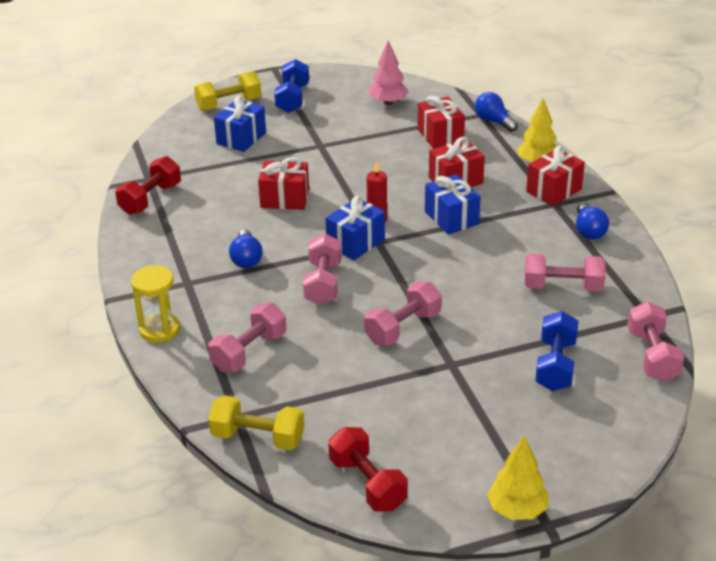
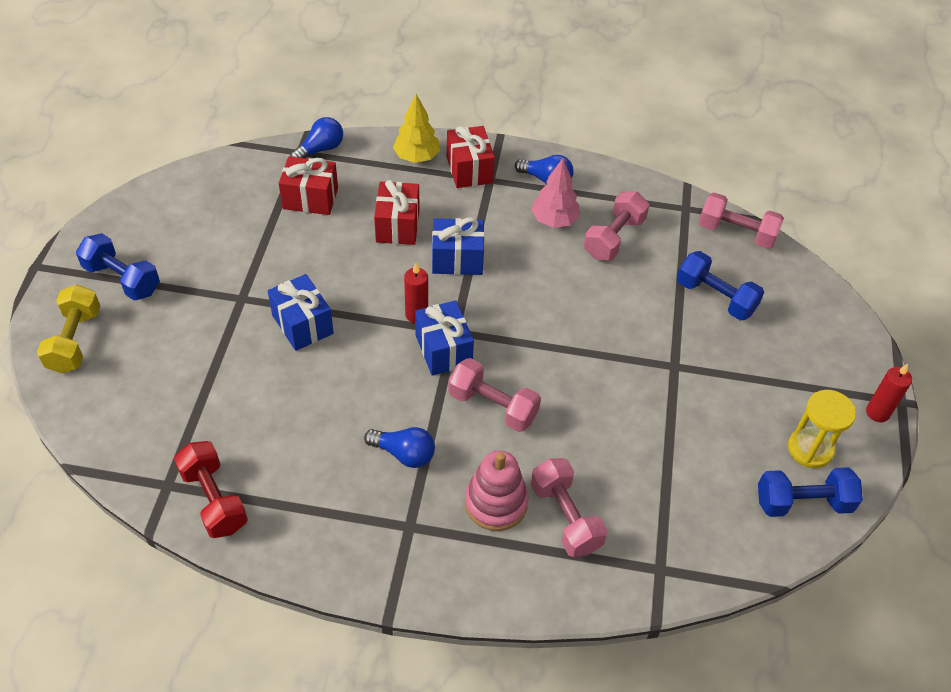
camera: 65 degrees left, 15 degrees up
(159, 329) = (477, 586): yellow hourglass -> yellow hourglass (810, 449)
(236, 314) = (496, 503): none -> pink stacking toy
(241, 138) = (162, 360): blue gift -> blue gift (302, 324)
(258, 438) = (700, 564): yellow dumbbell -> none
(285, 199) = (318, 373): red gift -> none
(367, 483) = (803, 502): red dumbbell -> blue dumbbell
(388, 102) = (209, 206): pink tree -> pink tree (554, 220)
(403, 328) = (602, 376): pink dumbbell -> none
(494, 121) = (320, 149): blue light bulb -> blue light bulb turned 150 degrees clockwise
(517, 510) = (877, 412): yellow tree -> red candle

